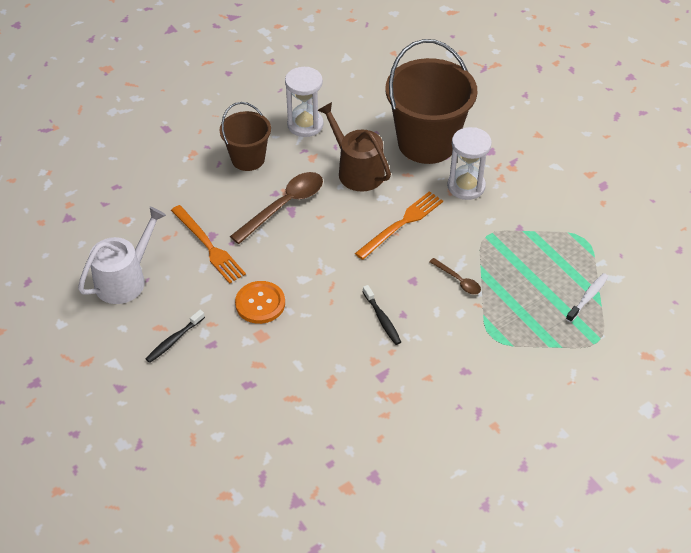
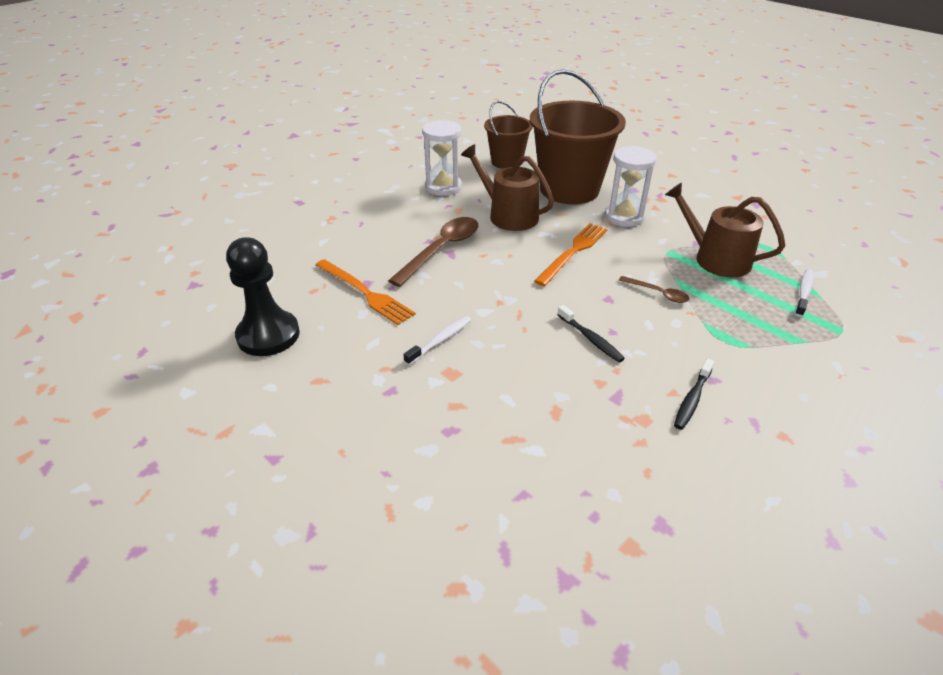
camera: 10 degrees left, 10 degrees down
(125, 279) = (268, 335): white watering can -> black pawn
(174, 340) = (340, 392): black toothbrush -> black toothbrush (692, 399)
(248, 159) = (391, 217): brown bucket -> brown bucket (506, 162)
(260, 303) = (440, 340): orange button -> white toothbrush
(528, 249) = (716, 259): none -> brown watering can

